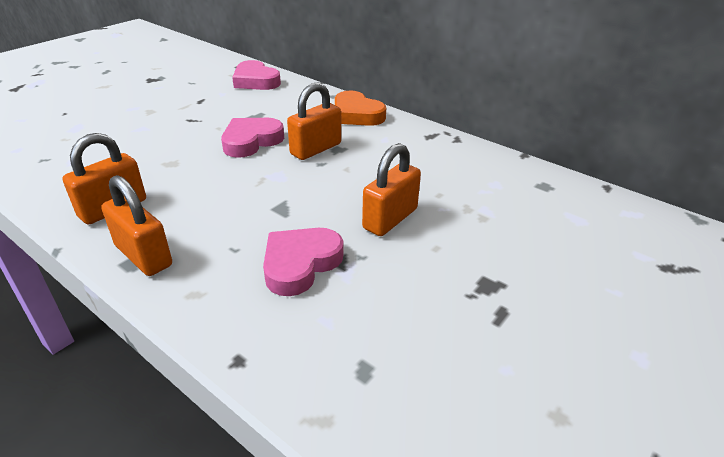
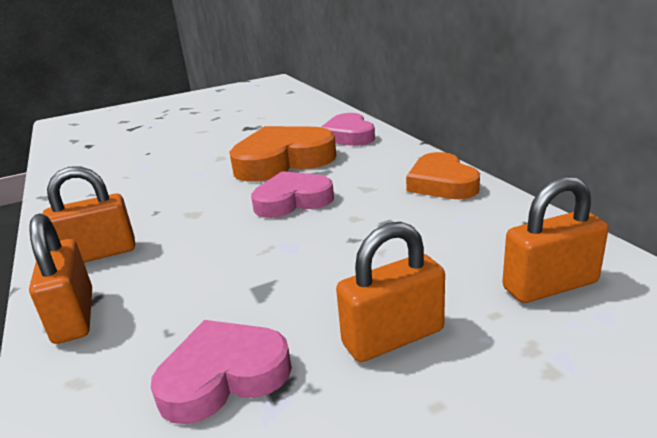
camera: 30 degrees right, 10 degrees down
(214, 109) = (282, 161): none -> orange heart
(315, 149) = (359, 220): orange padlock -> orange padlock (549, 285)

